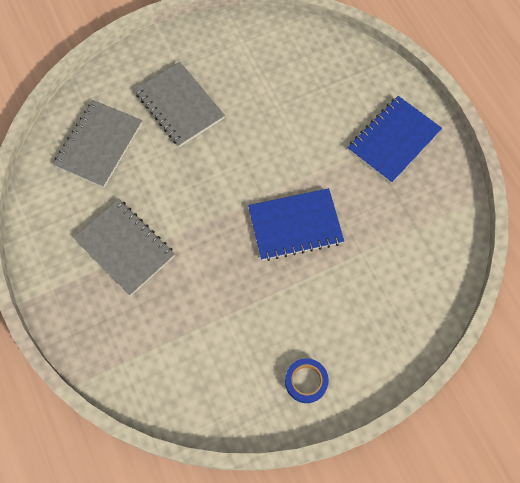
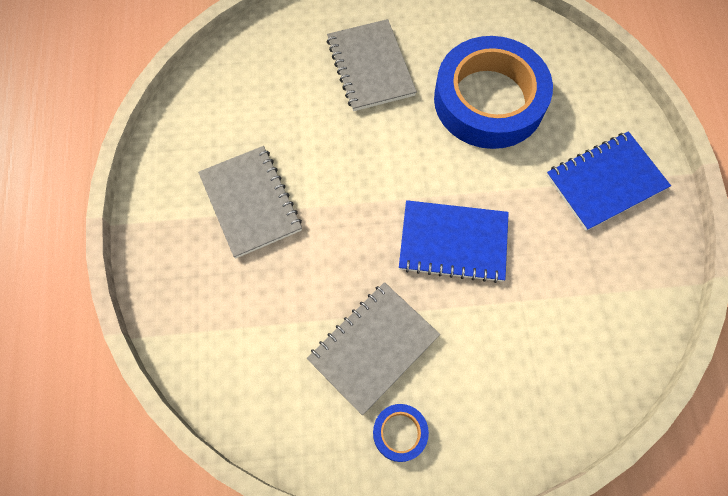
camera: 20 degrees right, 0 degrees up
(99, 145) = (267, 82): grey notebook -> grey notebook (373, 348)
(283, 103) = (489, 100): none -> blue tape

